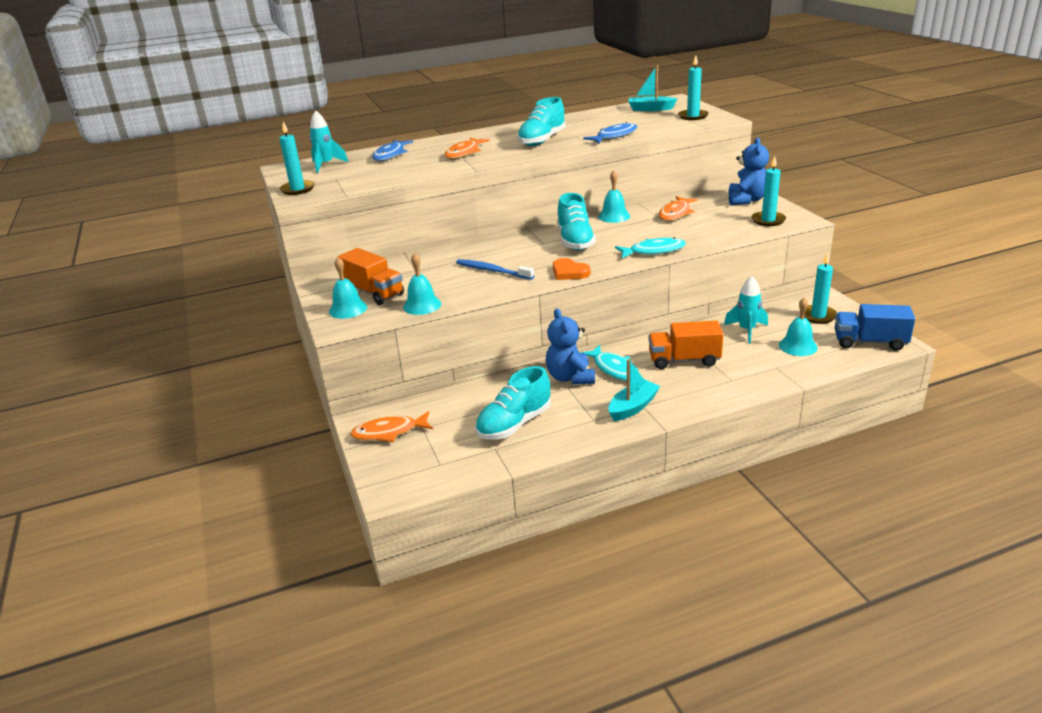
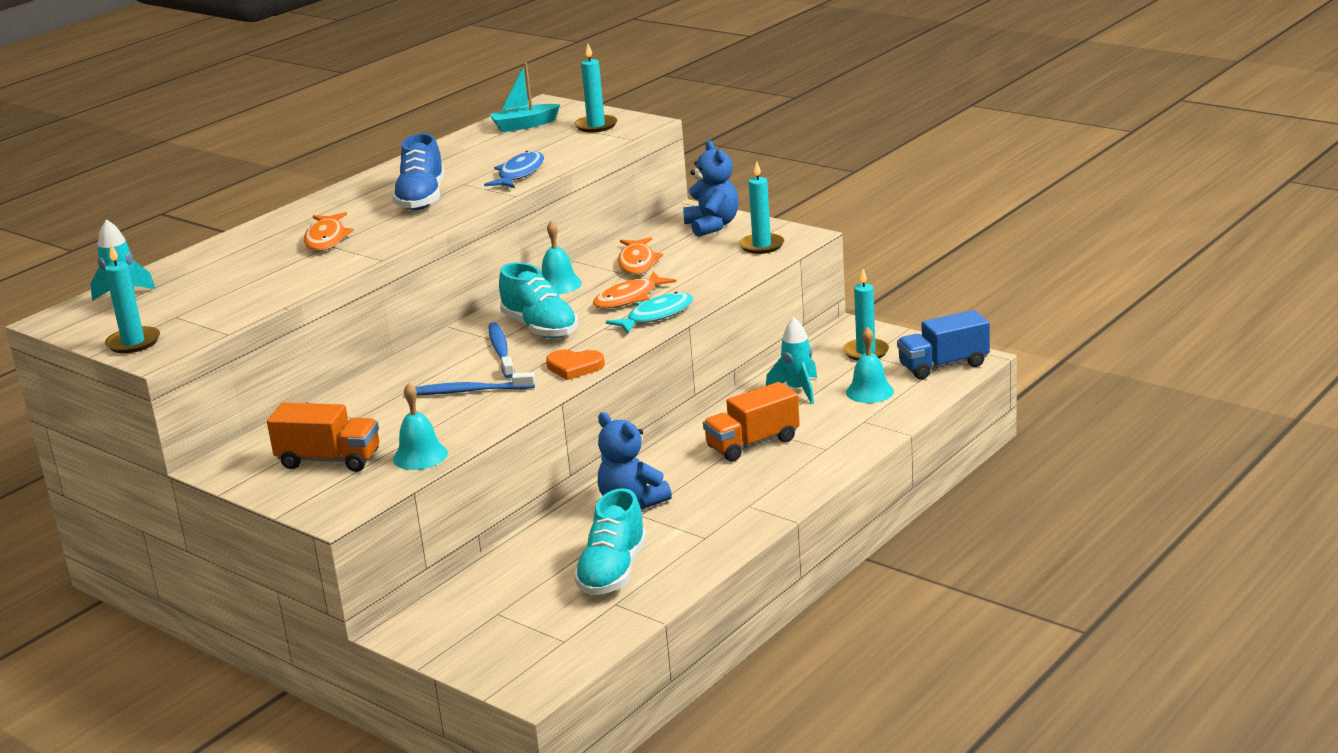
camera: 30 degrees left, 5 degrees down
(348, 309) = (318, 489): turquoise bell -> none
(389, 432) = (458, 632): orange fish -> orange fish (629, 298)
(390, 155) = (211, 265): blue fish -> none
(538, 250) = (501, 351): none -> blue toothbrush
(542, 140) = (422, 199): turquoise shoe -> blue shoe
(614, 369) = (676, 477): turquoise fish -> none
(633, 407) = (738, 510): turquoise boat -> none

